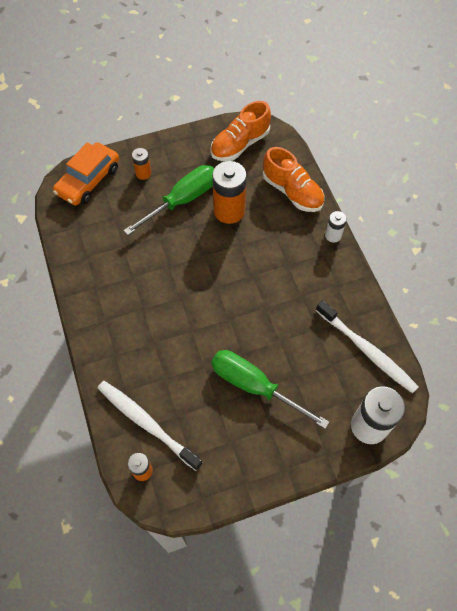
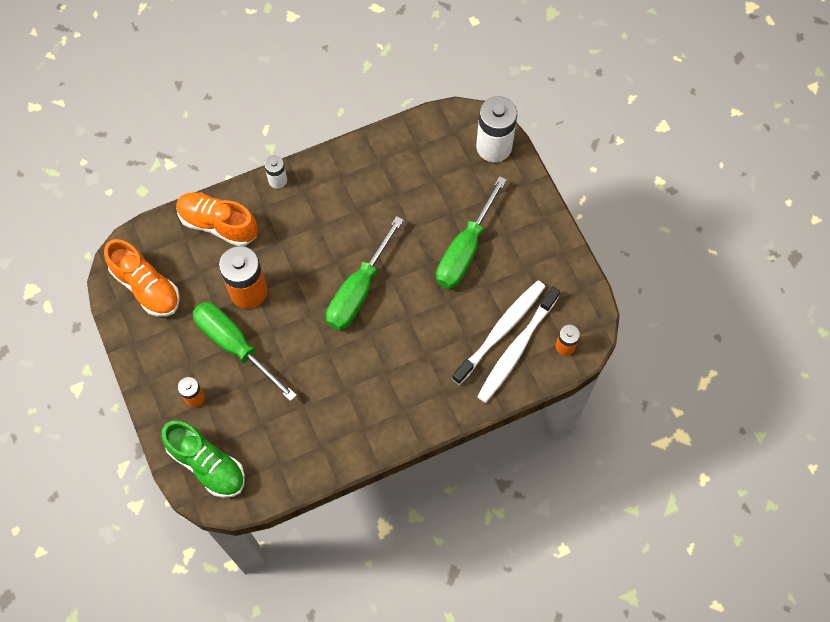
camera: 95 degrees left, 5 degrees up
(88, 180) = (207, 464): orange car -> green shoe
(221, 292) = (359, 290): none -> green screwdriver
(292, 192) = (218, 224): orange shoe -> orange shoe turned 105 degrees counterclockwise
(367, 351) = (415, 147): white toothbrush -> white toothbrush (501, 330)

